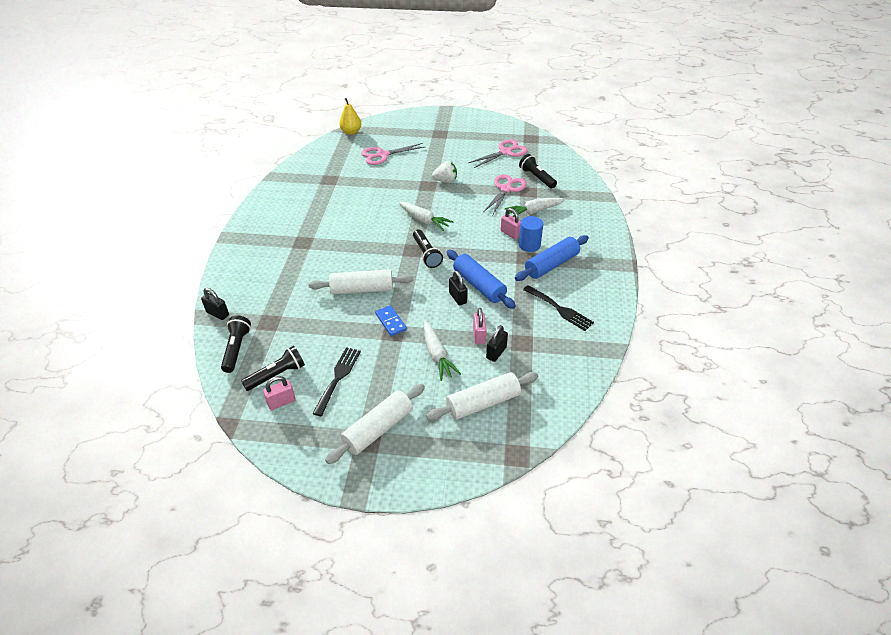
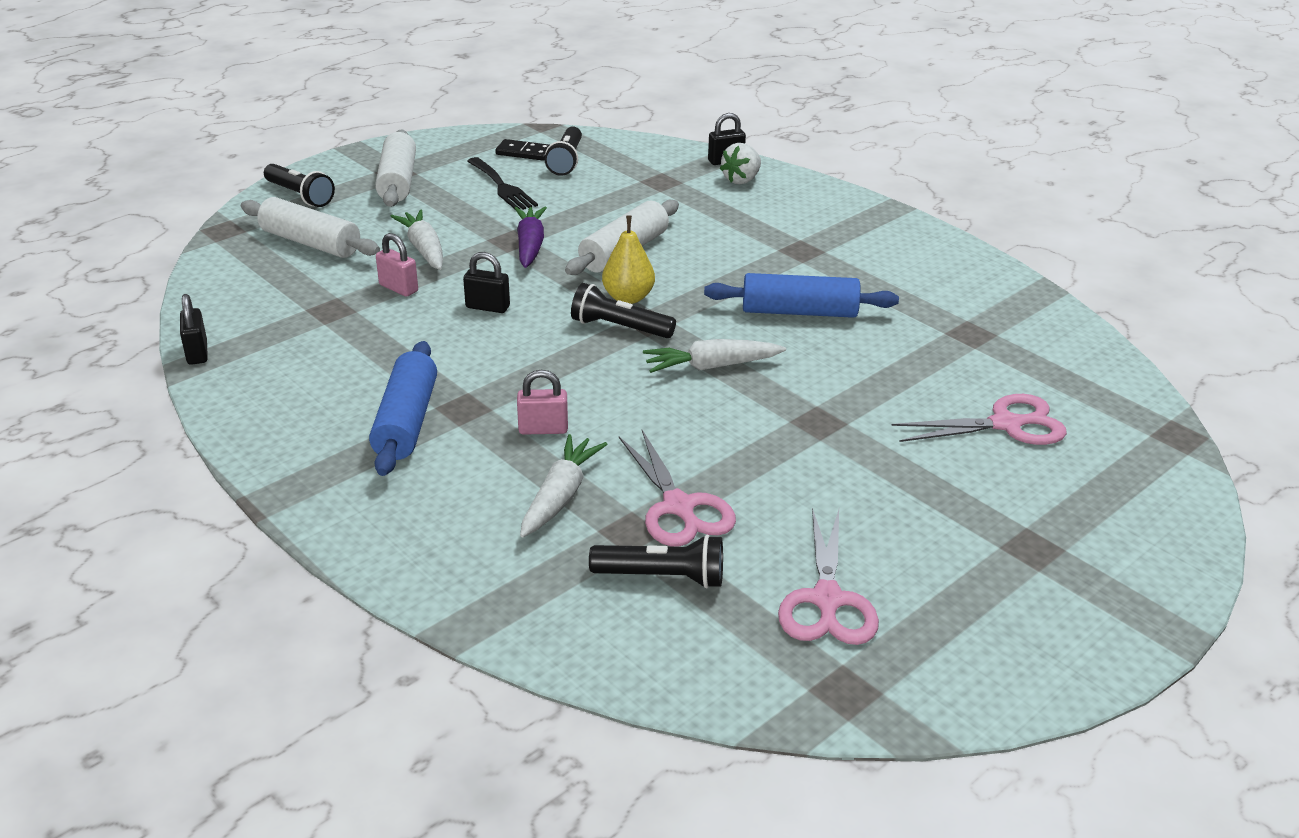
camera: 130 degrees right, 10 degrees down
(236, 349) = (645, 155): black flashlight -> black flashlight (300, 195)
(281, 402) = (524, 153): pink padlock -> black domino
(351, 132) = (1161, 430): yellow pear -> yellow pear (628, 298)
(382, 155) = (1006, 424): pink scissors -> pink scissors turned 60 degrees clockwise
(390, 322) = (530, 245): blue domino -> purple carrot
(437, 355) = (424, 249): white carrot -> white carrot turned 45 degrees clockwise
(445, 181) = (808, 450): white strawberry -> white strawberry (741, 180)
(479, 285) = (480, 335): blue rolling pin -> blue rolling pin (799, 312)
(483, 403) = (310, 243): white rolling pin -> white rolling pin turned 75 degrees counterclockwise
(496, 352) = (352, 285): black padlock -> black padlock (197, 353)
(529, 245) = (485, 430): blue cylinder -> none
(560, 309) = (319, 371): black fork -> none

